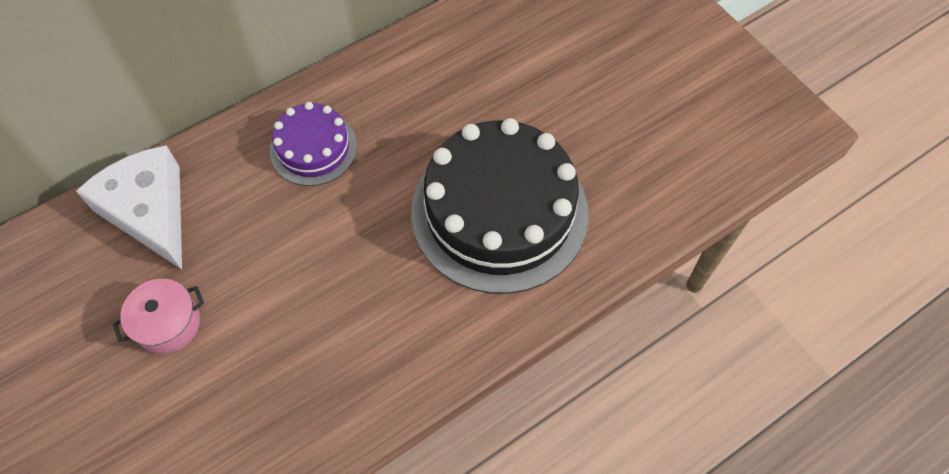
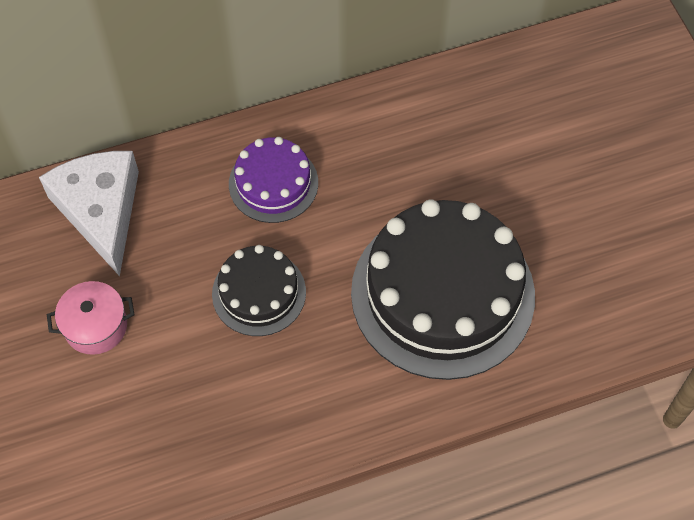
camera: 15 degrees right, 0 degrees up
(324, 253) = (259, 293): none -> black cake

